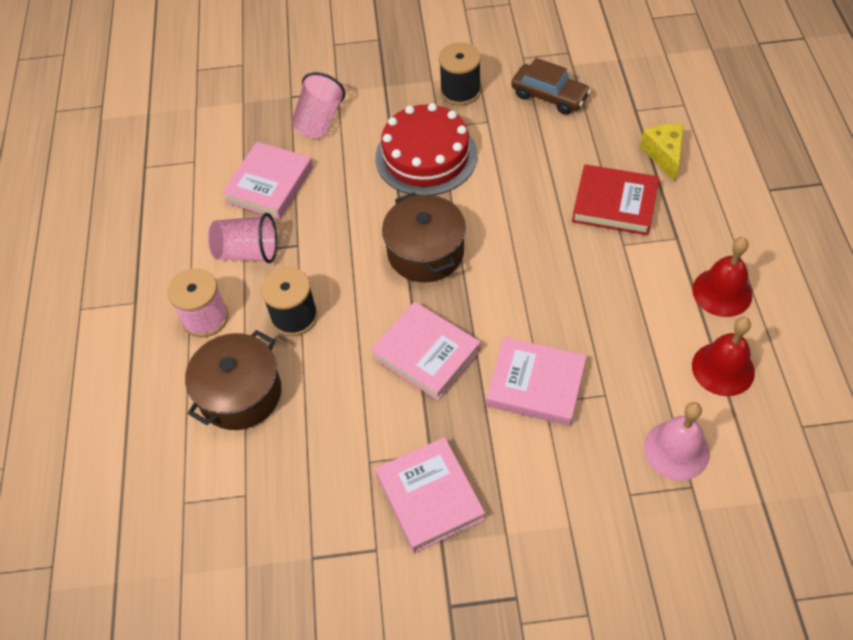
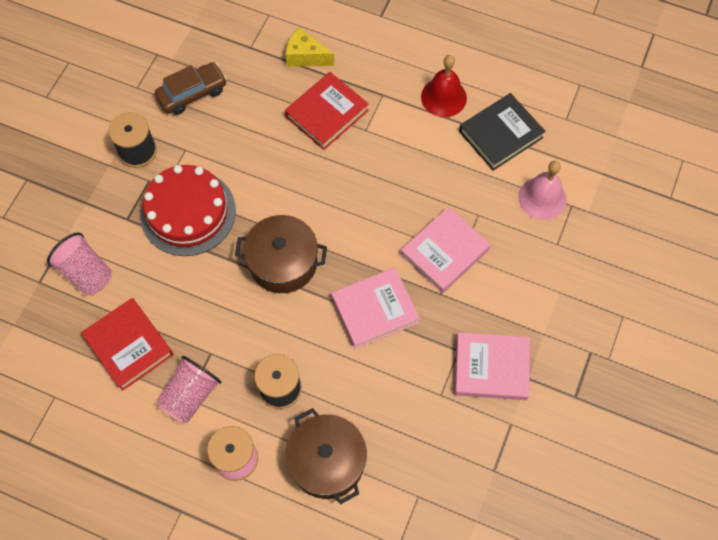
camera: 65 degrees left, 10 degrees up
(269, 184) = (129, 346): pink book -> red book
(723, 369) = (500, 134): red bell -> black book

